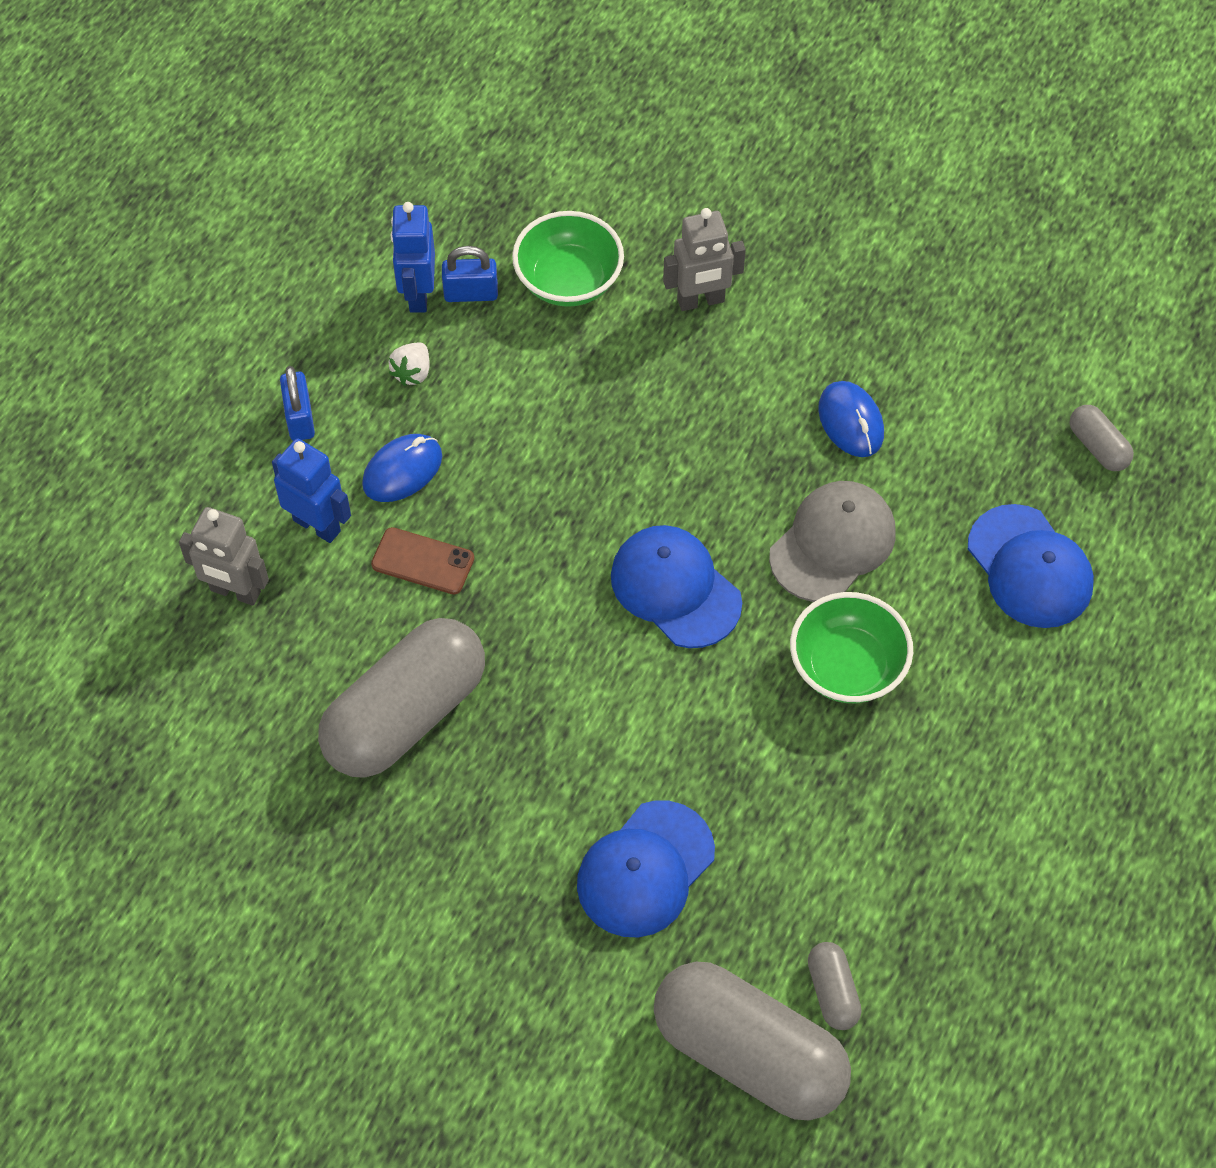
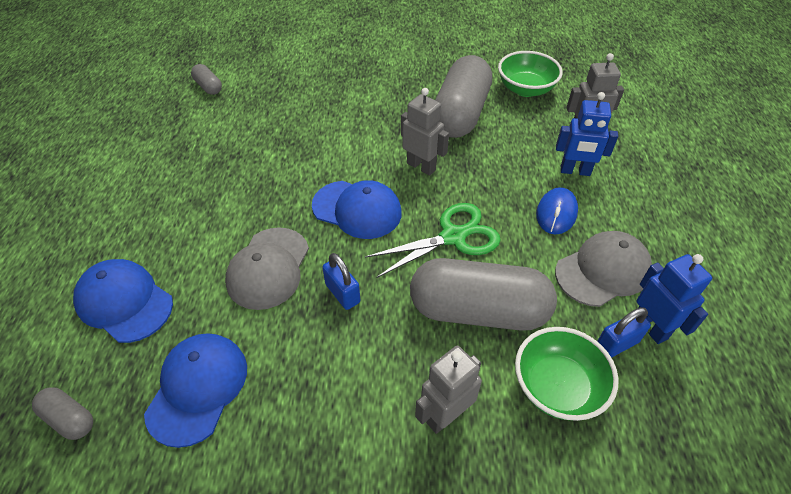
camera: 155 degrees right, 10 degrees down
(300, 418) = (639, 218): blue padlock -> blue padlock (342, 293)
(412, 373) = (603, 271): white strawberry -> grey cap
(423, 561) = (505, 174): brown phone -> none
(539, 629) = (421, 166): none -> grey robot
(566, 492) = (453, 236): none -> green scissors
(645, 869) = (312, 98): blue cap -> blue cap (198, 388)
(749, 1054) = (240, 62): grey capsule -> grey capsule (478, 310)
(847, 667) = (238, 205): green bowl -> green bowl (525, 89)
(851, 422) = (282, 358): blue mouse -> none

